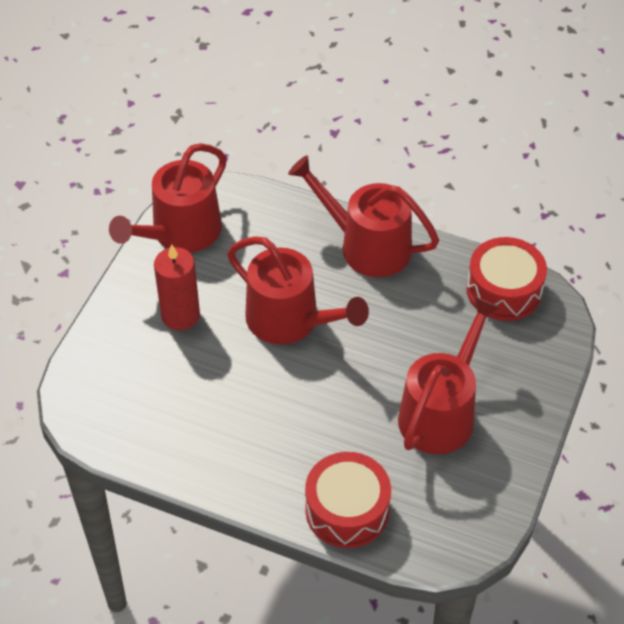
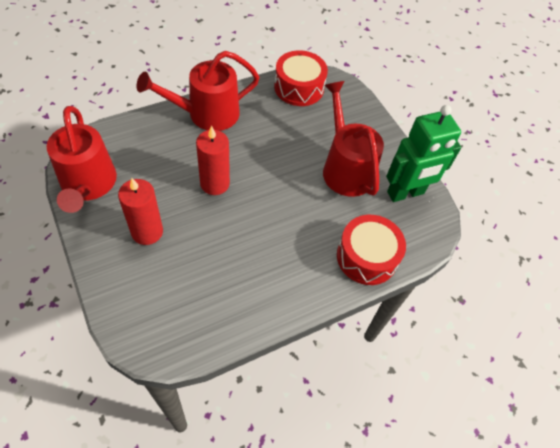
camera: 55 degrees left, 5 degrees up
(290, 320) = (214, 183): red watering can -> red candle
(473, 490) = (405, 193): none -> green robot

